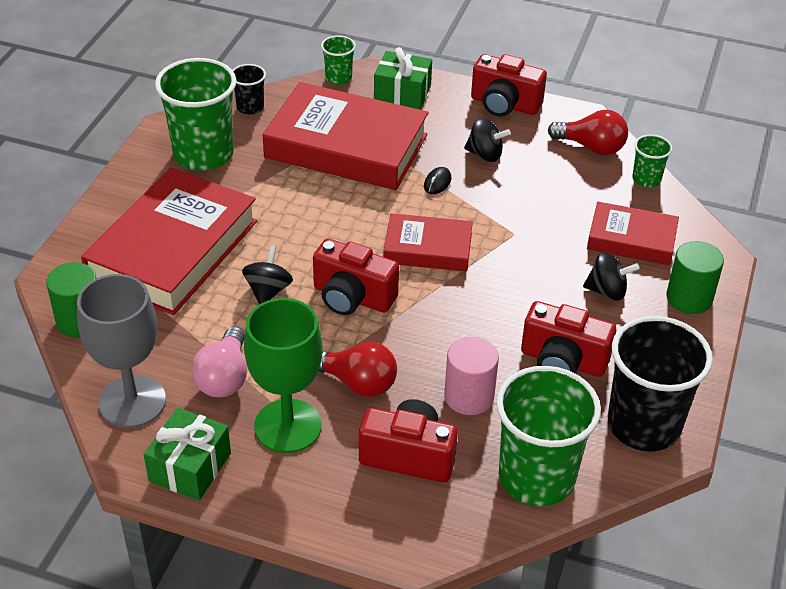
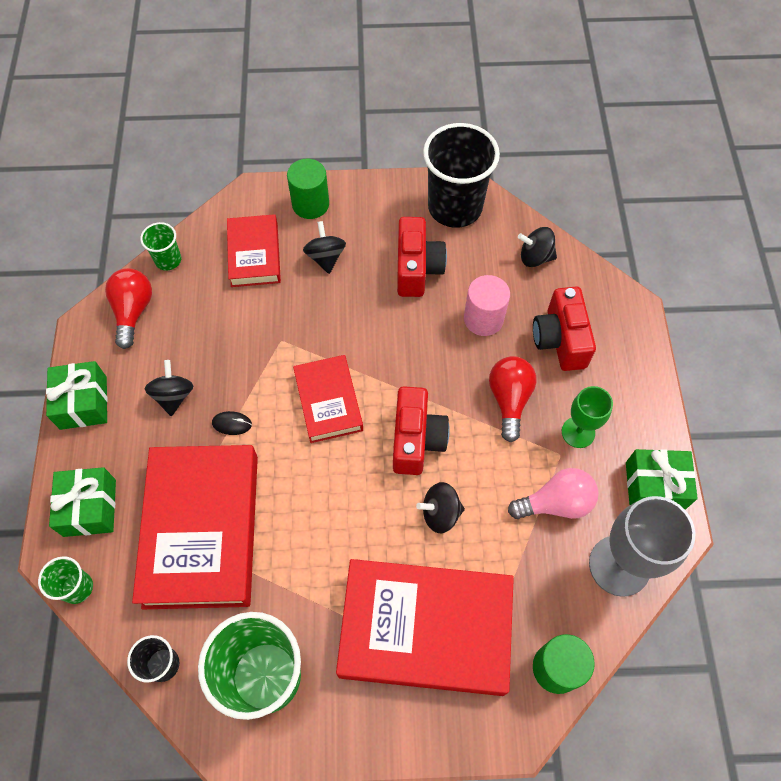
camera: 110 degrees left, 20 degrees up
(288, 426) = (578, 432): green goblet -> green goblet, size x0.59
(504, 104) = (83, 403): red camera -> green gift
(536, 477) = (535, 257): green cup -> black spinning top

